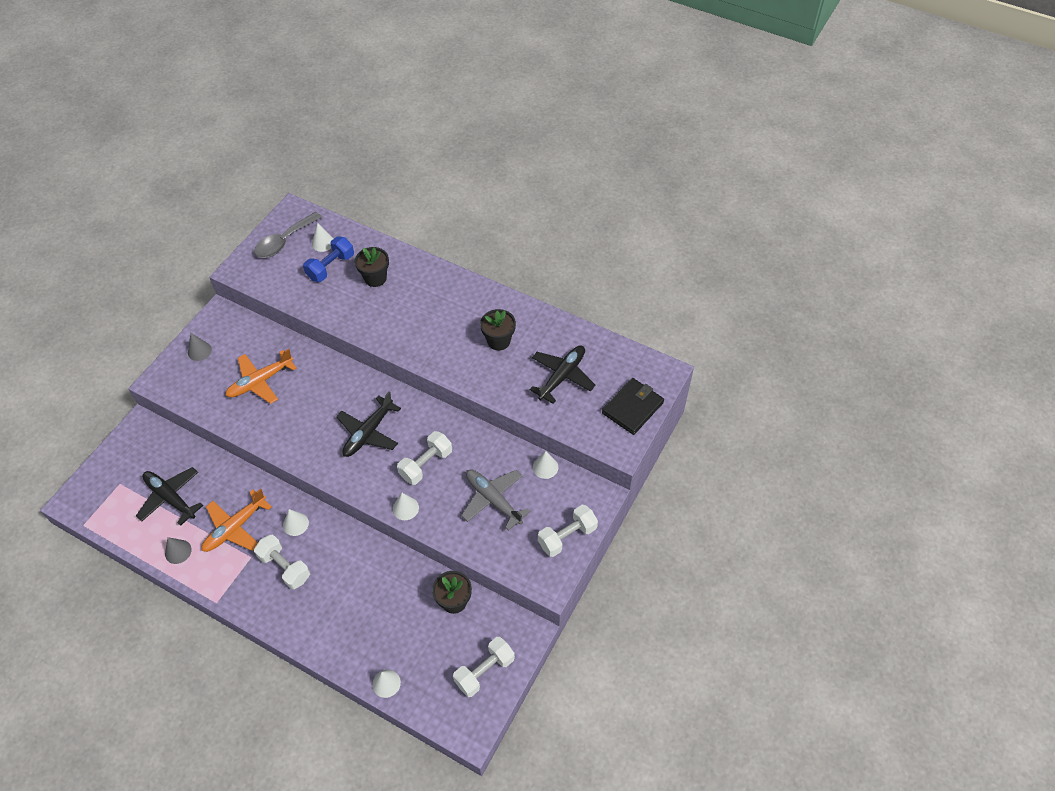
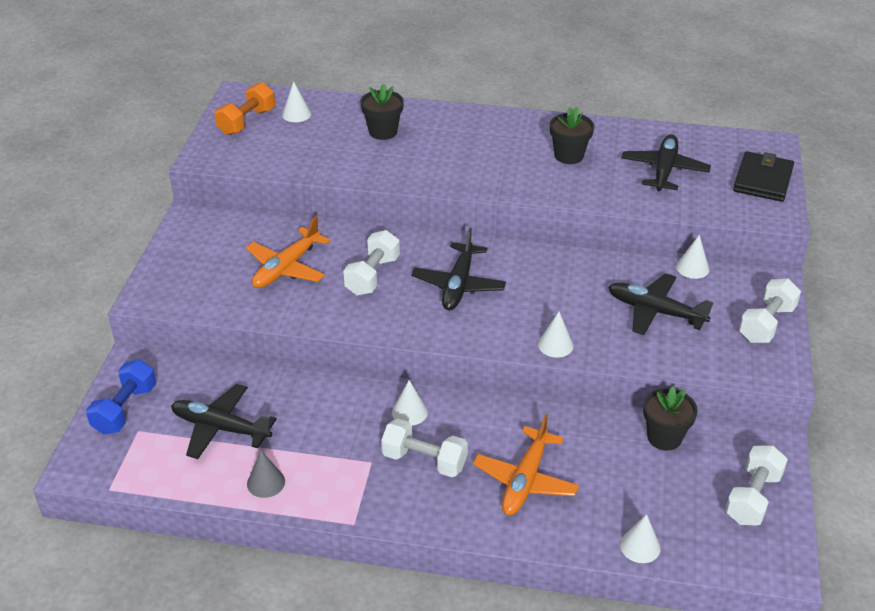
camera: 20 degrees left, 15 degrees down
(199, 351) = (186, 256): grey cone -> none
(235, 527) = (330, 436): orange plane -> orange plane (525, 480)
(284, 241) = (246, 121): grey spoon -> orange dumbbell
(331, 267) = (321, 132): blue dumbbell -> blue dumbbell (125, 409)
(426, 464) = (550, 298): white dumbbell -> white dumbbell (372, 276)
(493, 500) = (655, 311): grey plane -> black plane

